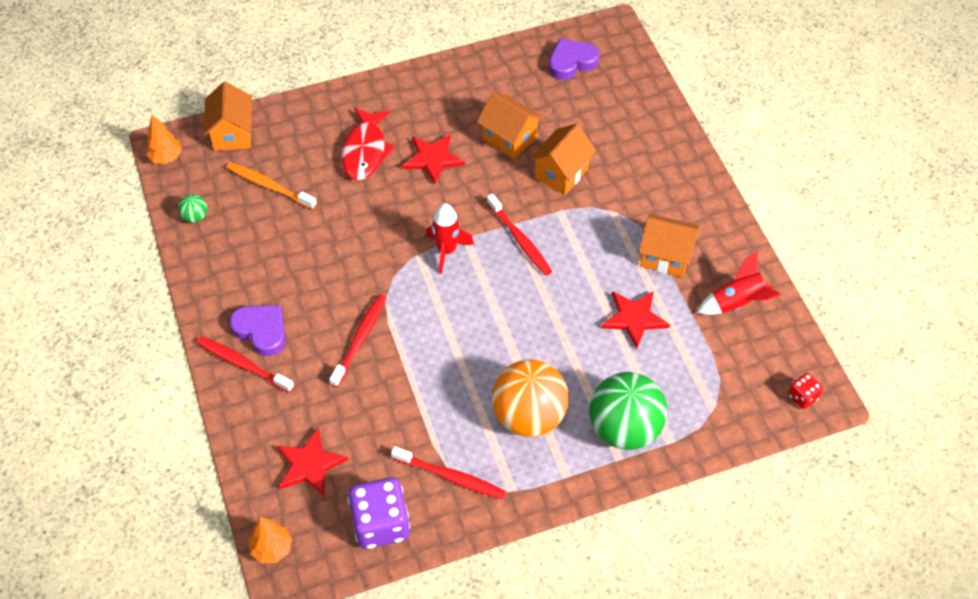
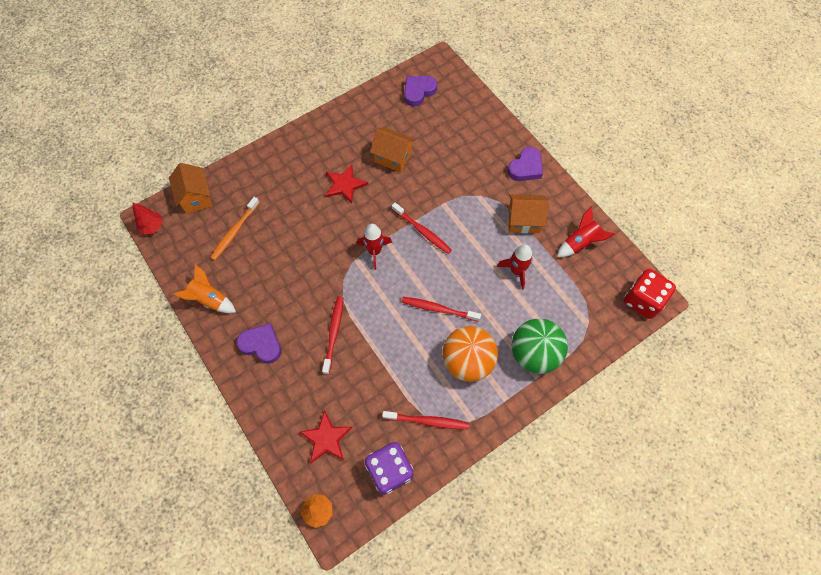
camera: 15 degrees left, 10 degrees up
(166, 157) = (152, 227): orange tree -> red tree
(195, 217) = (187, 268): green ball -> none
(212, 261) = (210, 299): none -> orange rocket
(243, 364) = (255, 373): red toothbrush -> red toothbrush (438, 309)
(269, 186) = (234, 231): orange toothbrush -> orange toothbrush turned 75 degrees counterclockwise
(365, 151) = (295, 190): red fish -> none
(561, 173) = (436, 175): orange house -> none
(634, 318) = (516, 271): red star -> red rocket
(691, 189) = (525, 167): none -> purple heart
(802, 397) = (642, 300): red dice -> red dice, size x2.02

